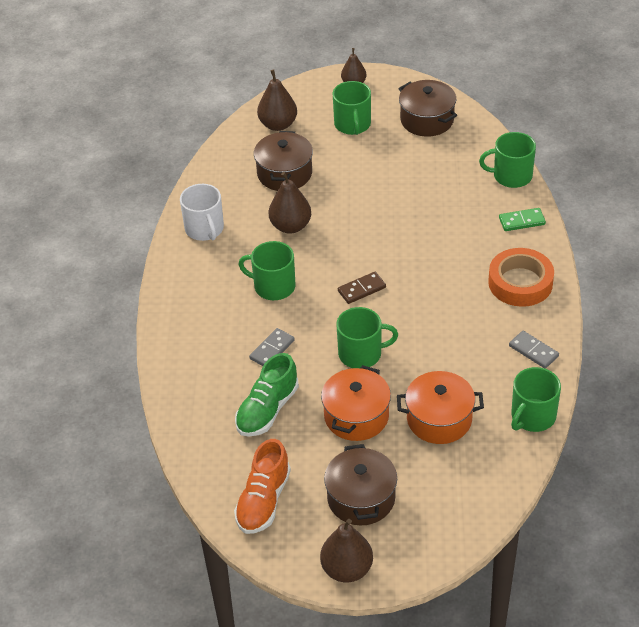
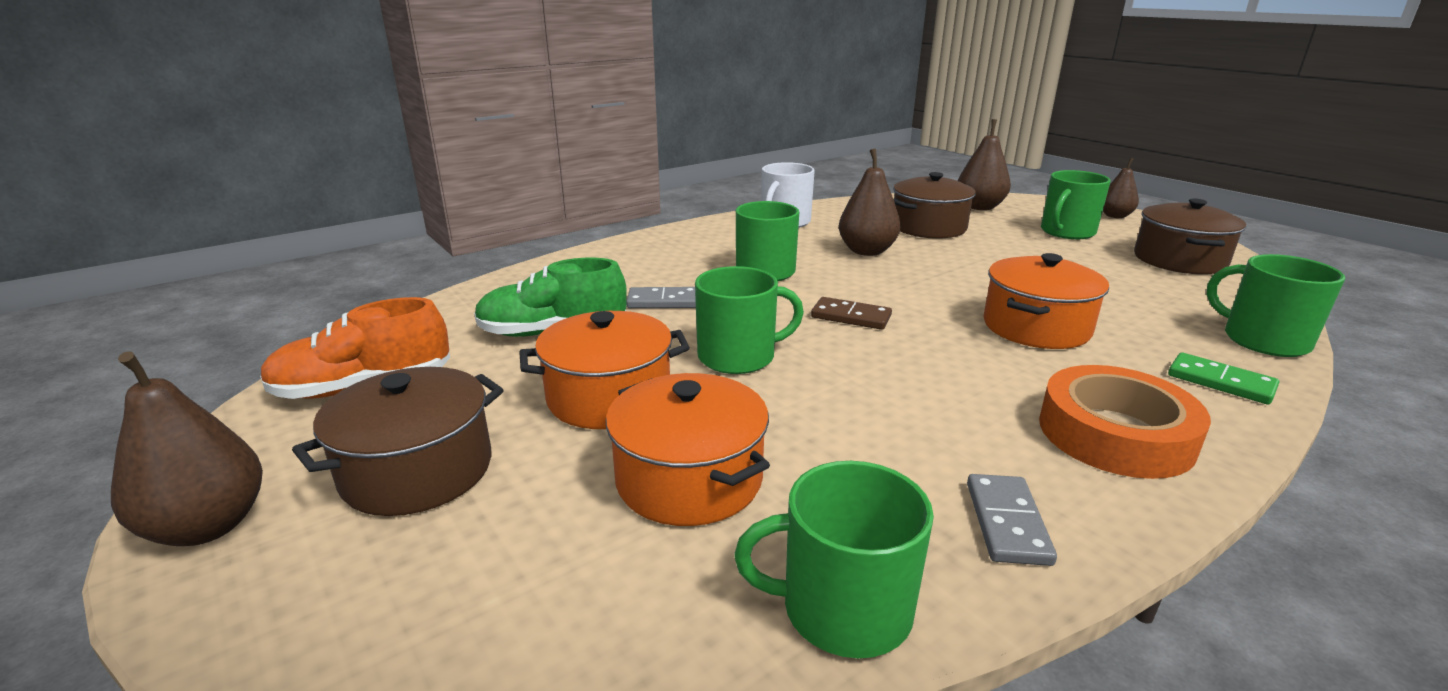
camera: 50 degrees right, 20 degrees down
(361, 354) = (739, 356): green mug -> green mug turned 60 degrees counterclockwise
(434, 234) = (1036, 327): none -> orange pot

